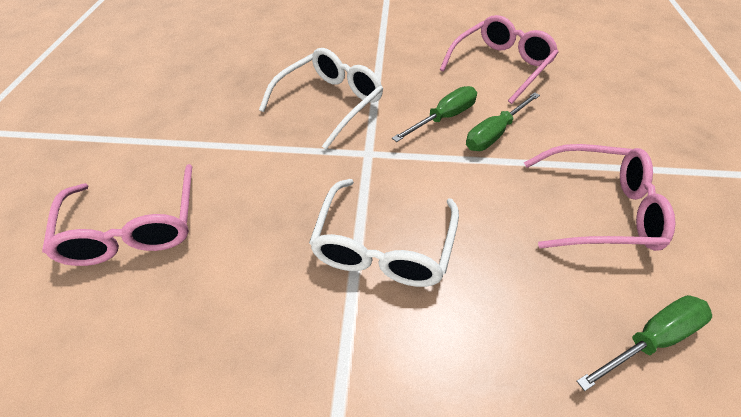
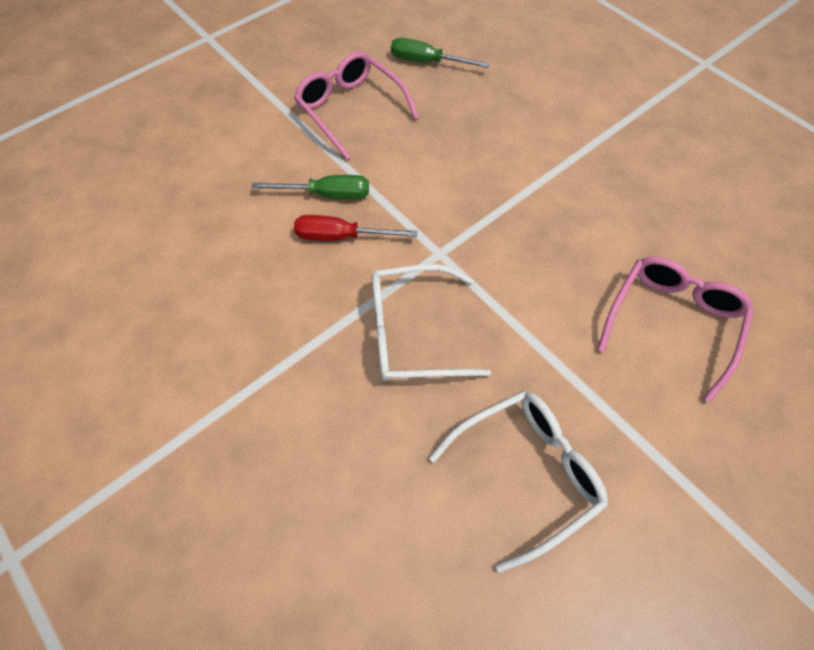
camera: 135 degrees left, 10 degrees up
(383, 246) = (504, 183): white glasses -> white glasses (527, 473)
(444, 118) = (341, 236): green screwdriver -> red screwdriver
(501, 65) = (208, 247): pink glasses -> none

